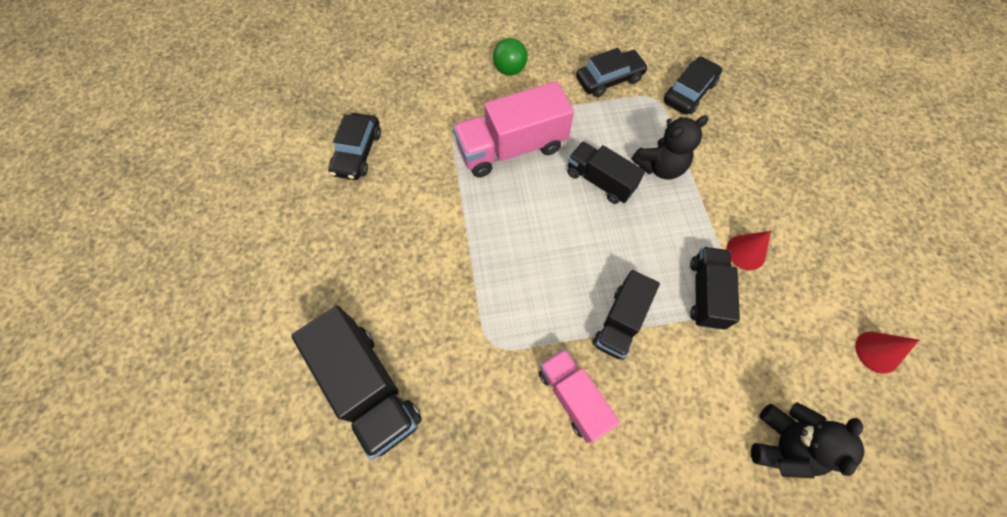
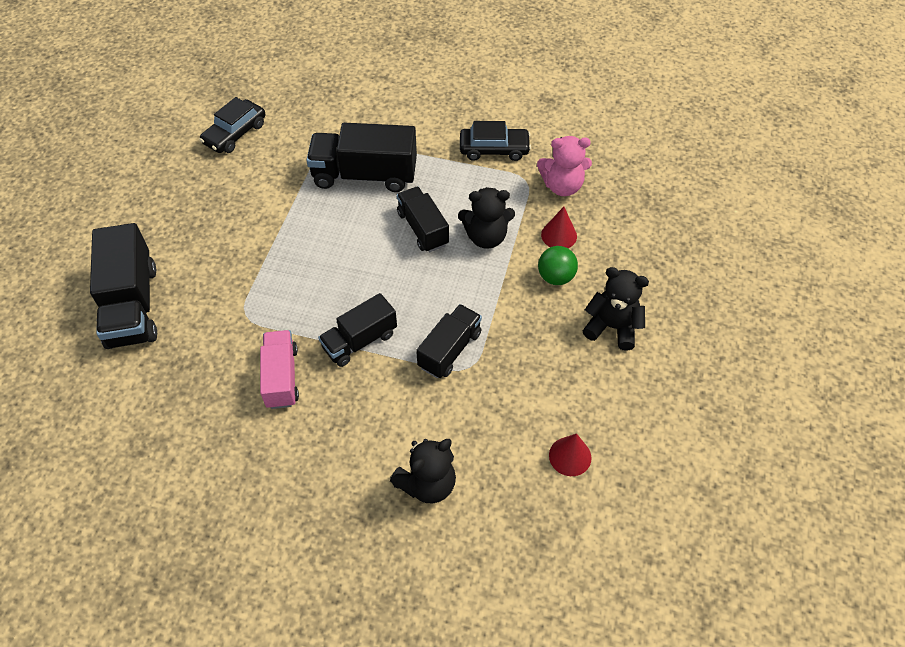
camera: 25 degrees right, 10 degrees down
(510, 70) = (408, 111): green ball -> green ball (555, 277)
(512, 148) = (365, 175): pink truck -> black truck
(689, 92) = (562, 186): black car -> pink teddy bear
(746, 252) = (511, 333): red cone -> red cone (559, 235)
(821, 209) = (612, 327): none -> black teddy bear

